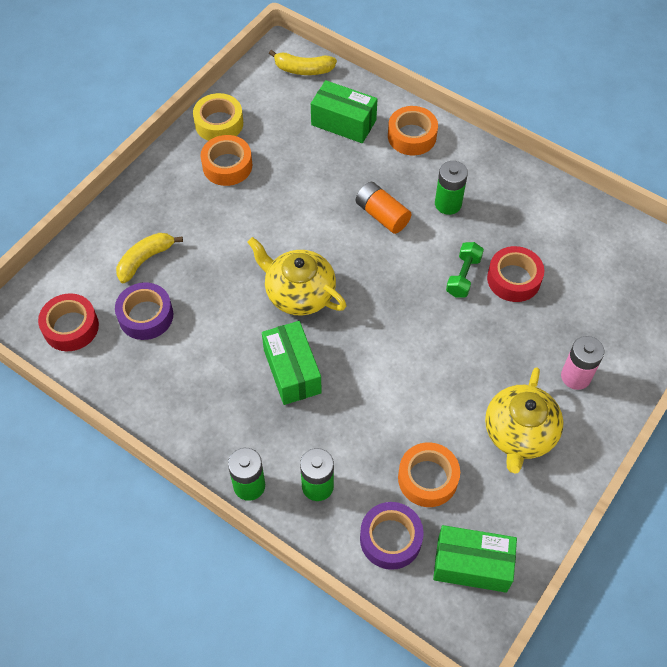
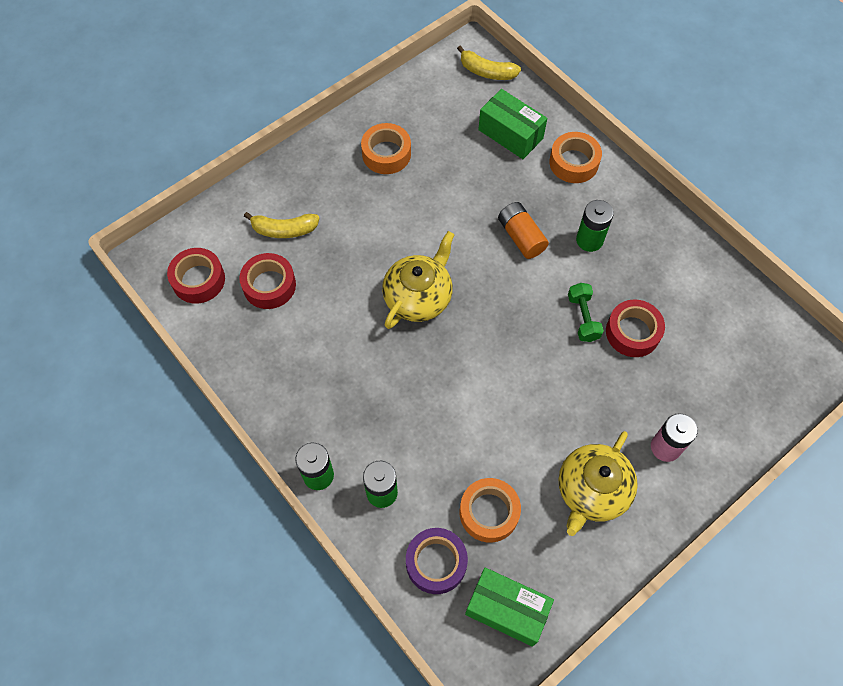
camera: 15 degrees right, 5 degrees up
(145, 259) = (284, 230): yellow banana -> yellow banana turned 150 degrees counterclockwise
(146, 316) = (269, 285): purple tape -> red tape
(219, 123) = (390, 109): yellow tape -> none
(292, 371) = (390, 373): green box -> none
(299, 293) = (418, 297): yellow teapot -> yellow teapot turned 75 degrees clockwise
(463, 276) = (583, 318): green dumbbell -> green dumbbell turned 45 degrees counterclockwise

